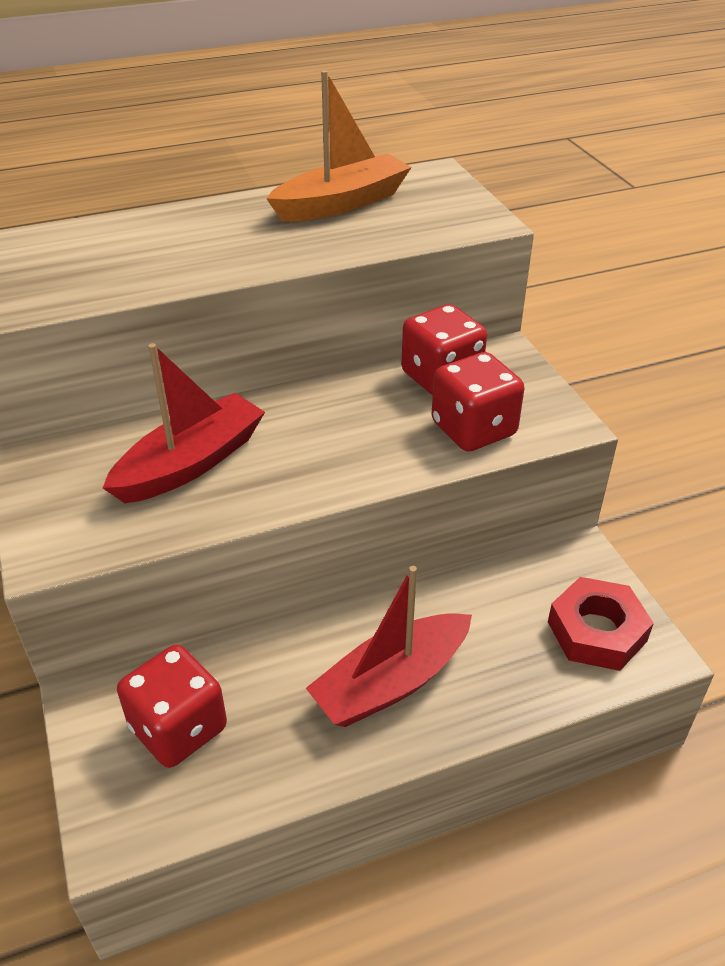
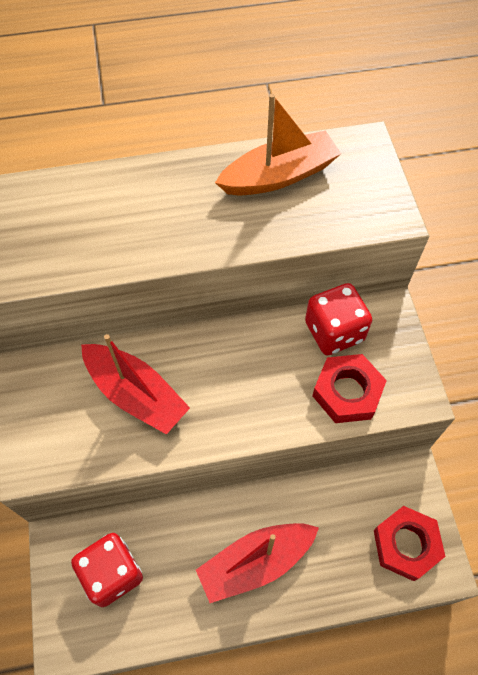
camera: 10 degrees right, 20 degrees up
(191, 463) = (136, 394): red boat -> red boat turned 75 degrees clockwise
(473, 429) = (347, 392): red dice -> red nut

